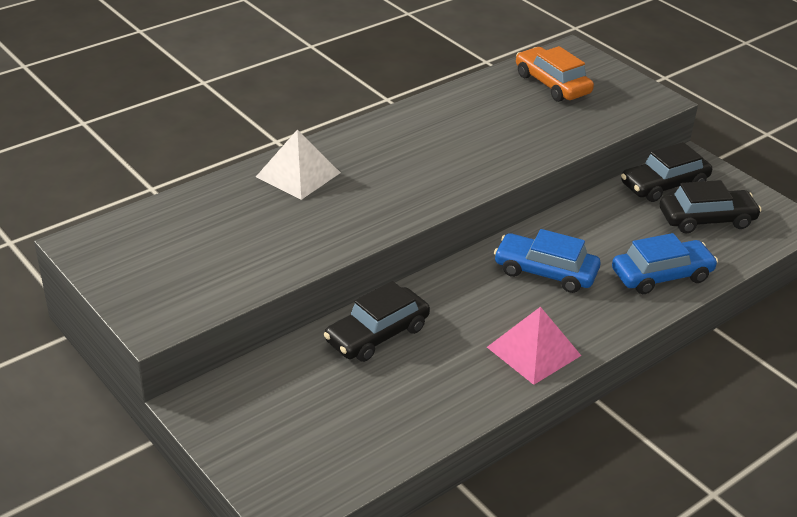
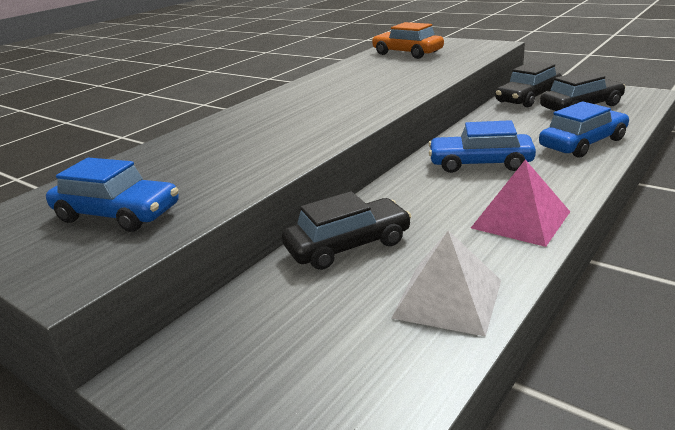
camera: 10 degrees left, 10 degrees down
(193, 263) = (117, 214): none -> blue car
(298, 174) = (217, 133): white pyramid -> white pyramid (447, 298)
(377, 334) = (348, 245): black car -> black car turned 150 degrees counterclockwise

